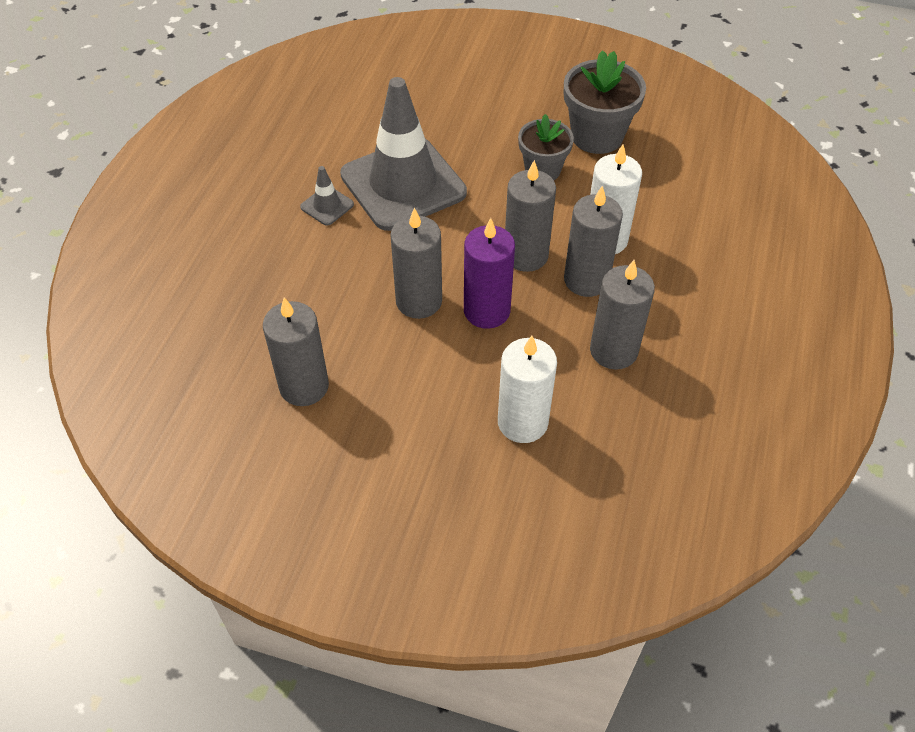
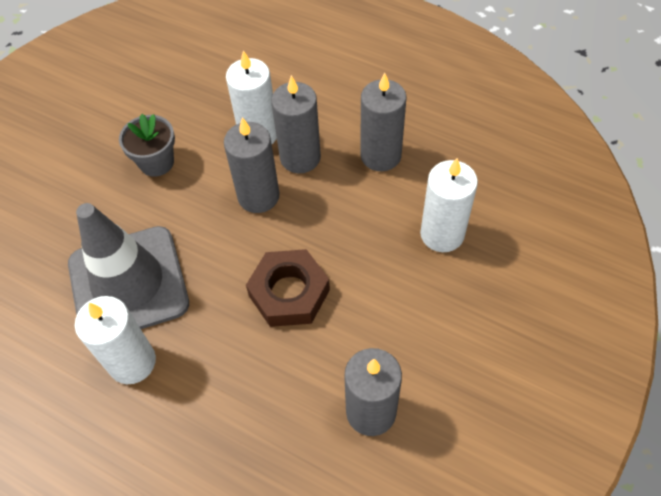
camera: 75 degrees left, 5 degrees up
(327, 206) = (132, 362): grey traffic cone -> white candle
(419, 301) = (289, 293): grey candle -> brown nut
(487, 311) = (315, 239): purple candle -> none
(597, 136) = (130, 112): grey flower pot -> none

